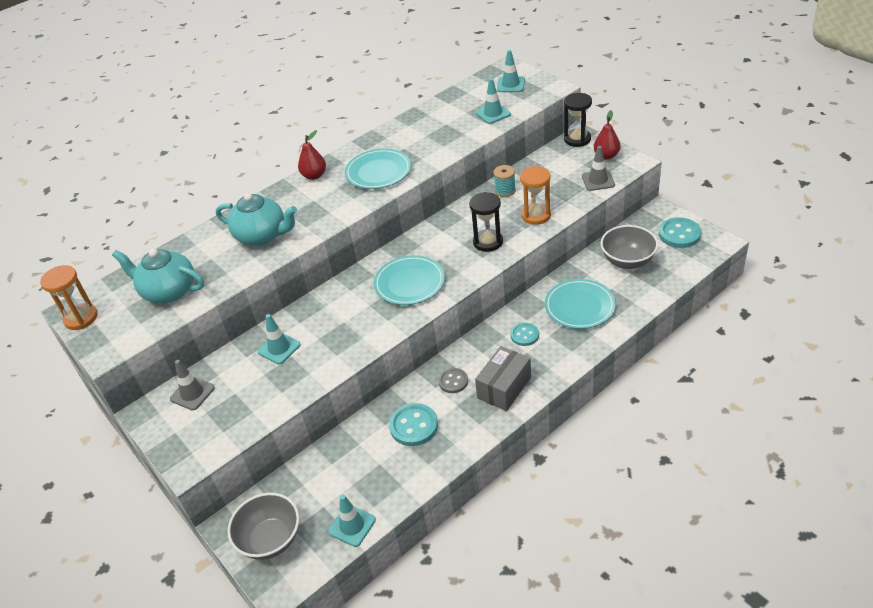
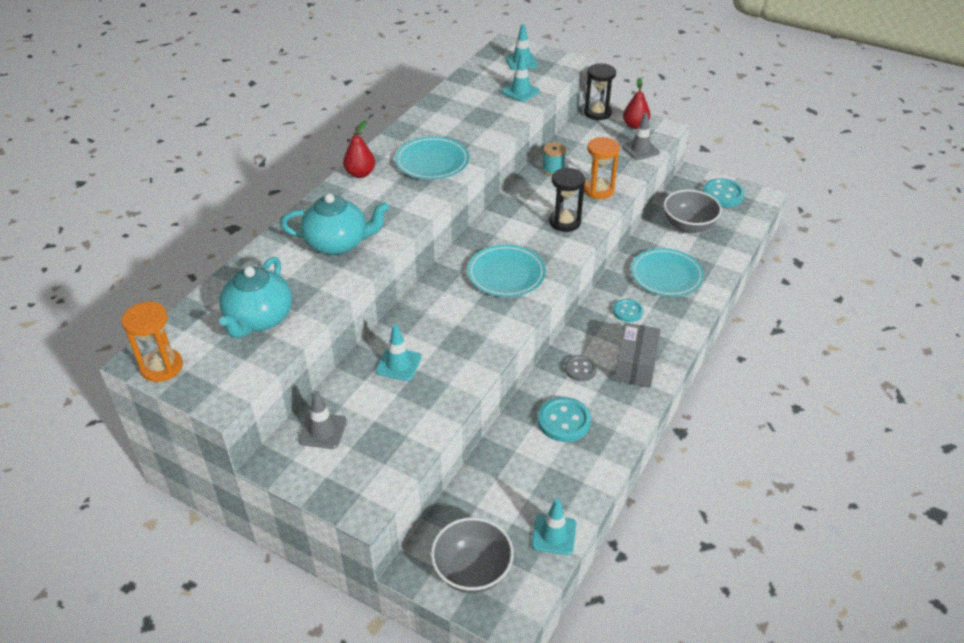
camera: 25 degrees left, 0 degrees up
(168, 291) = (259, 319): turquoise teapot -> turquoise teapot turned 75 degrees counterclockwise

